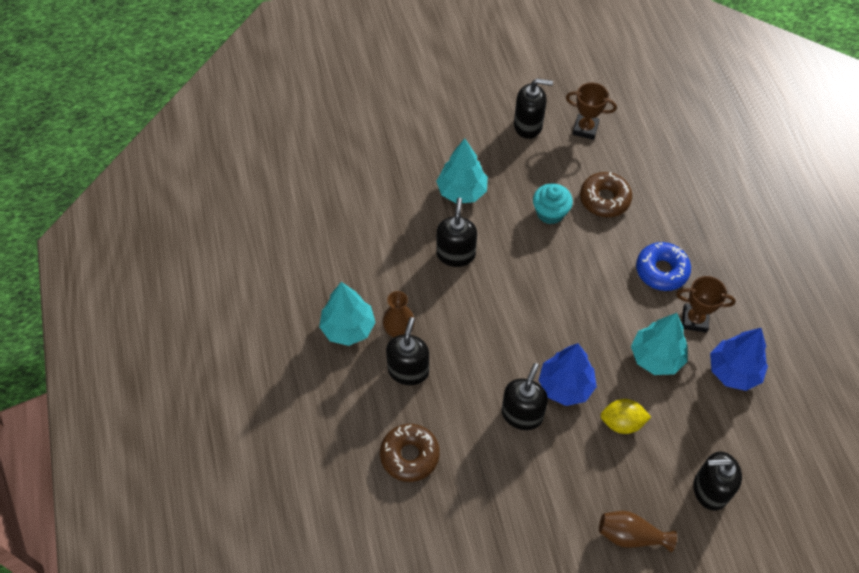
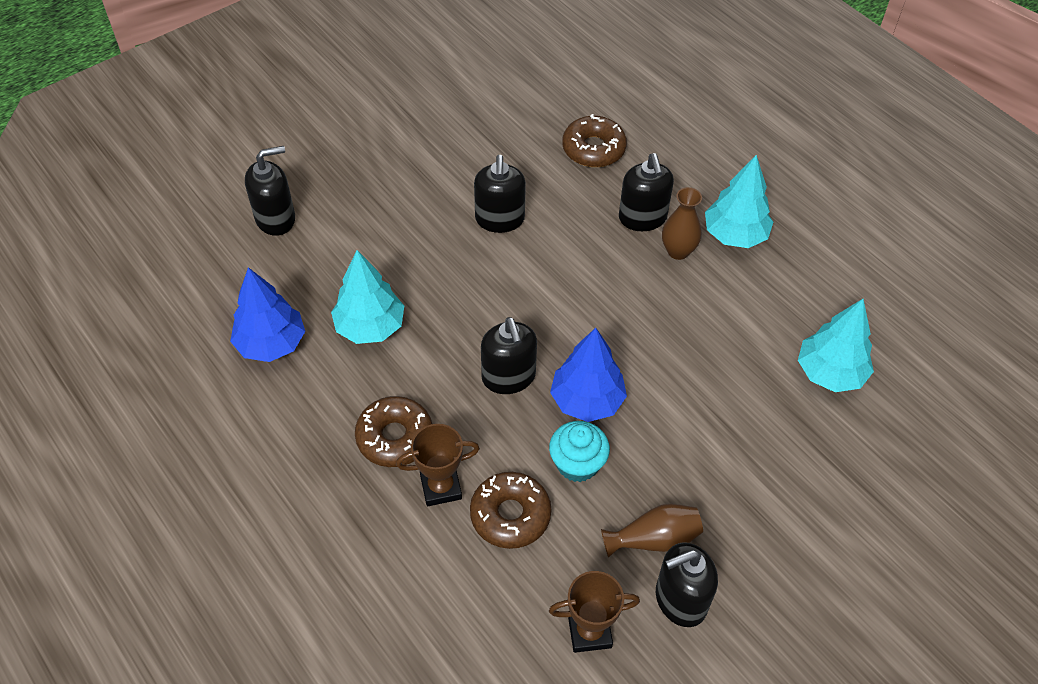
camera: 155 degrees right, 5 degrees down
(455, 254) = (668, 360): black soap dispenser -> black soap dispenser (508, 377)
(462, 191) = (712, 448): turquoise tree -> turquoise tree (830, 373)
(565, 386) = (465, 261): blue tree -> blue tree (587, 400)
(622, 423) = (388, 247): yellow lemon -> none
(631, 535) = (347, 157): brown vase -> brown vase (654, 539)
(661, 271) = (395, 437): blue donut -> brown donut
(694, 319) = (334, 388): brown trophy -> brown trophy (441, 487)

